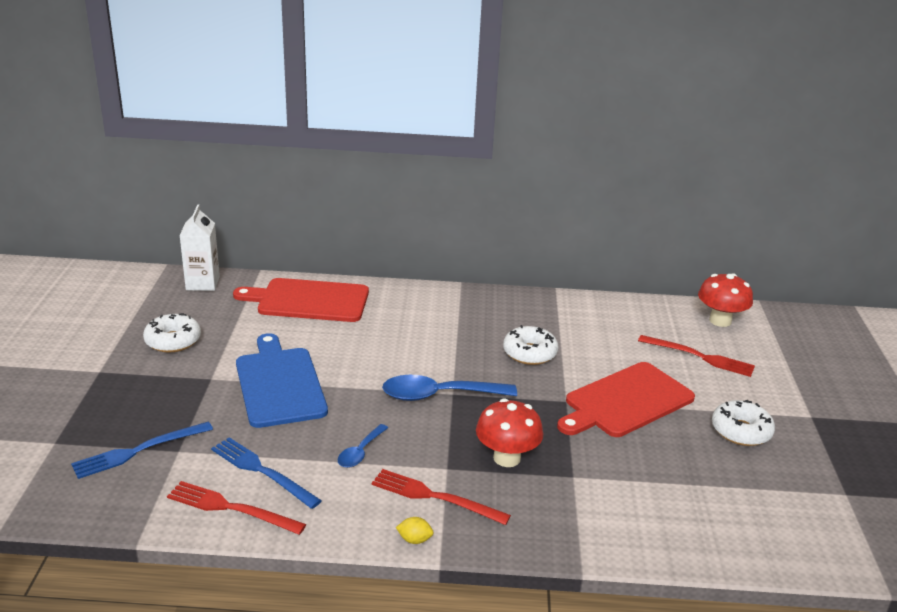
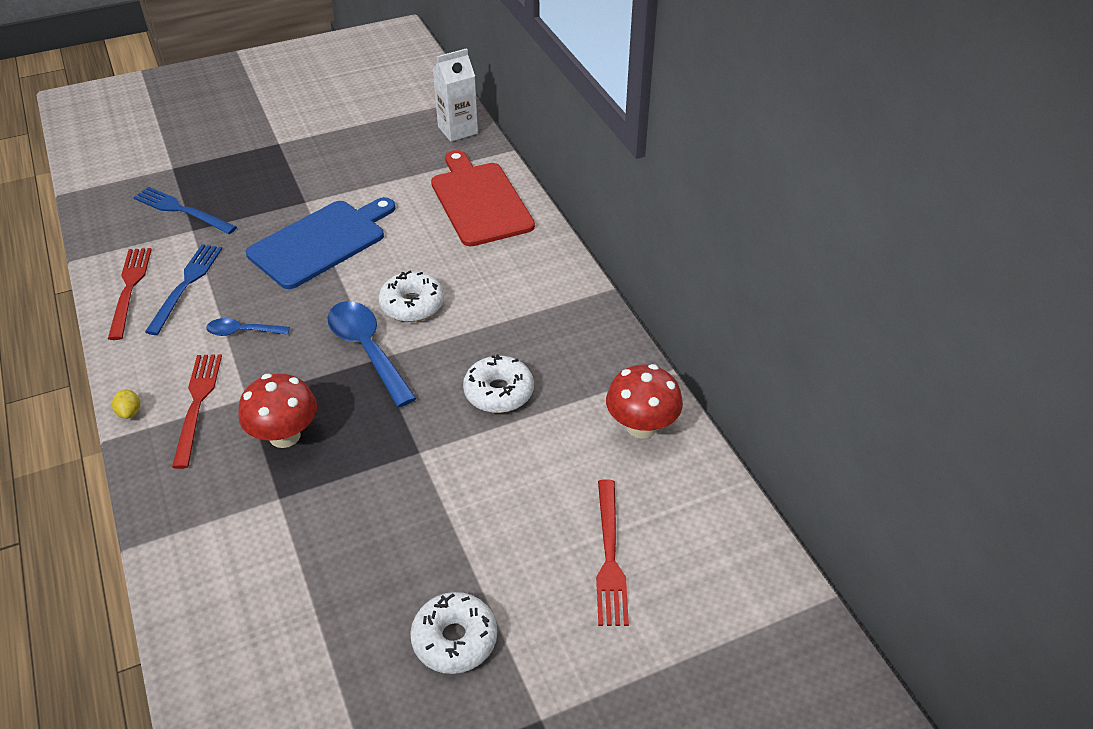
camera: 65 degrees right, 15 degrees up
(173, 341) = (349, 157): white donut -> white donut (412, 305)
(625, 401) = (451, 506): red cutting board -> none
(720, 321) = (728, 559): red mushroom -> red mushroom (641, 426)

